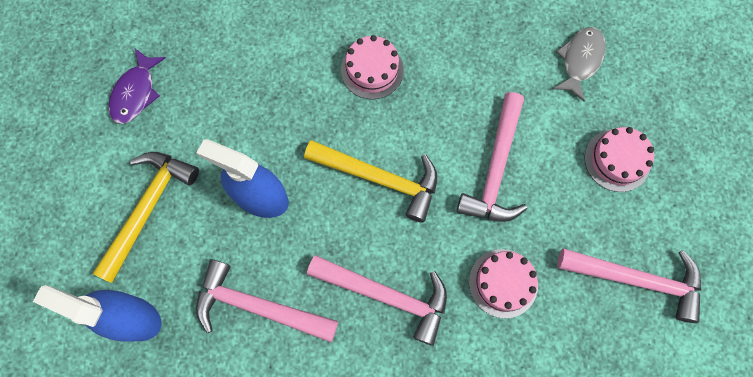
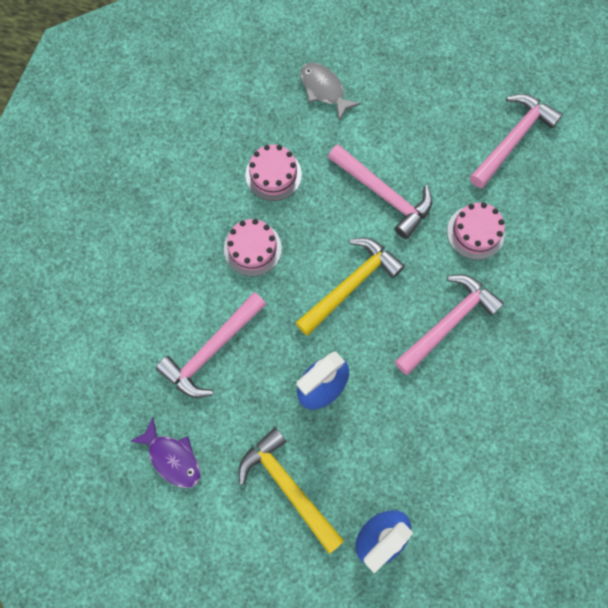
camera: 65 degrees left, 0 degrees up
(258, 307) = (415, 426): pink hammer -> pink hammer (212, 350)
(617, 160) = (417, 105): pink cake -> pink cake (273, 174)

